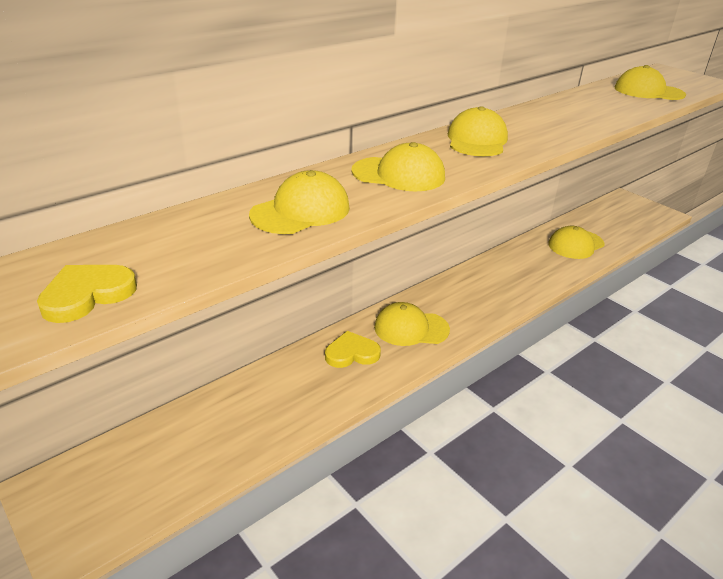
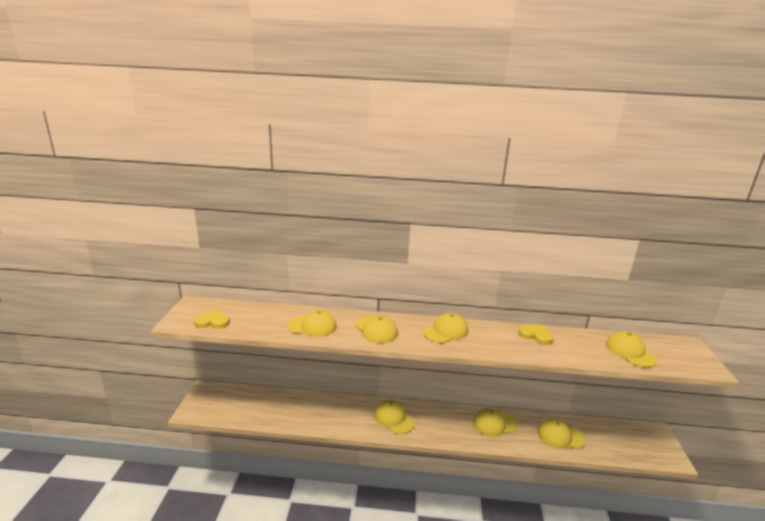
camera: 45 degrees right, 10 degrees down
(351, 353) = (353, 412): yellow heart -> yellow heart (535, 335)
(511, 268) = (494, 424): none -> yellow cap

